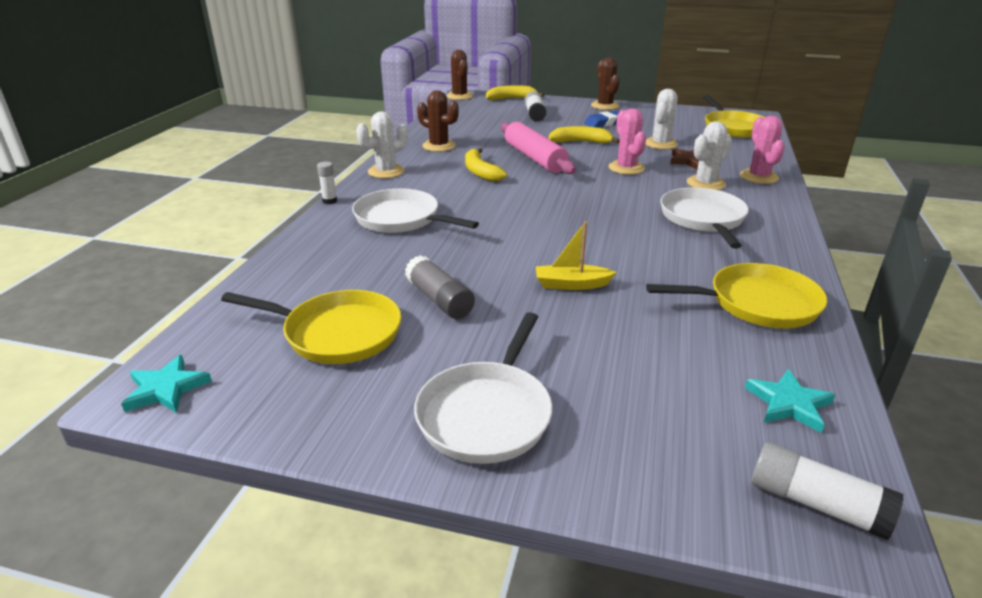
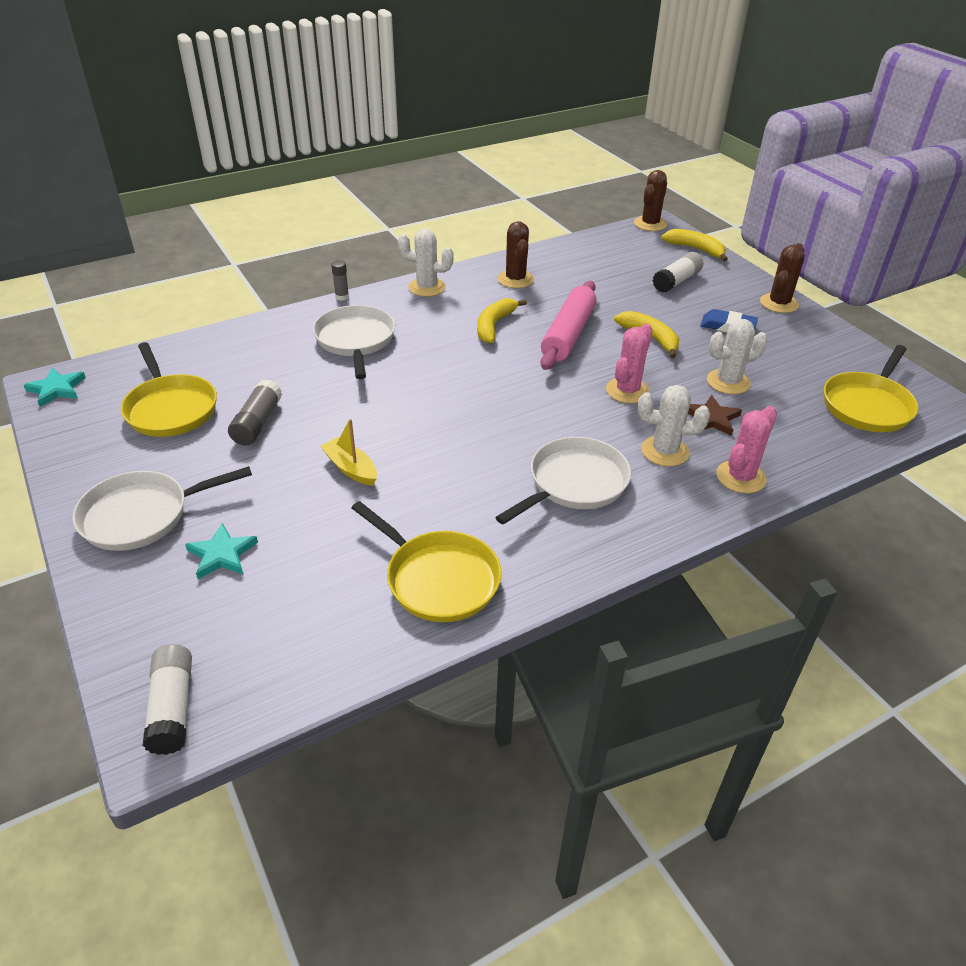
camera: 45 degrees right, 10 degrees up
(329, 201) = (342, 297): white glue stick -> grey glue stick
(789, 403) = (291, 652): turquoise star -> turquoise star (222, 554)

